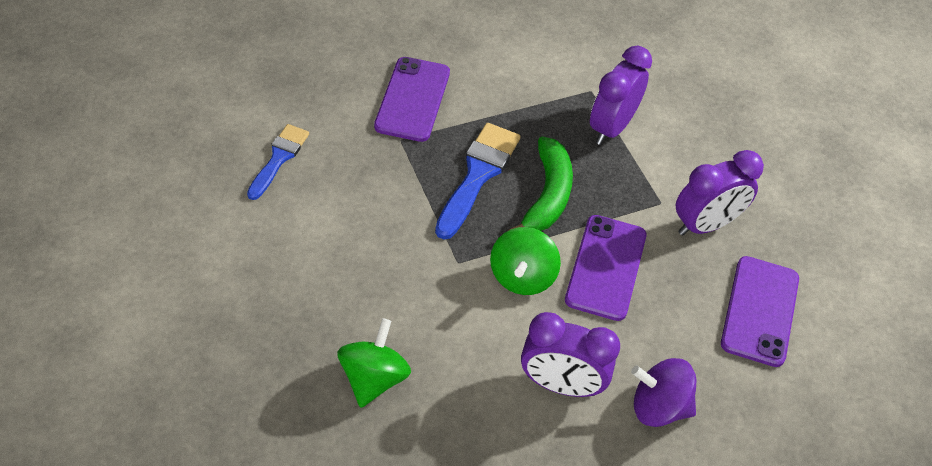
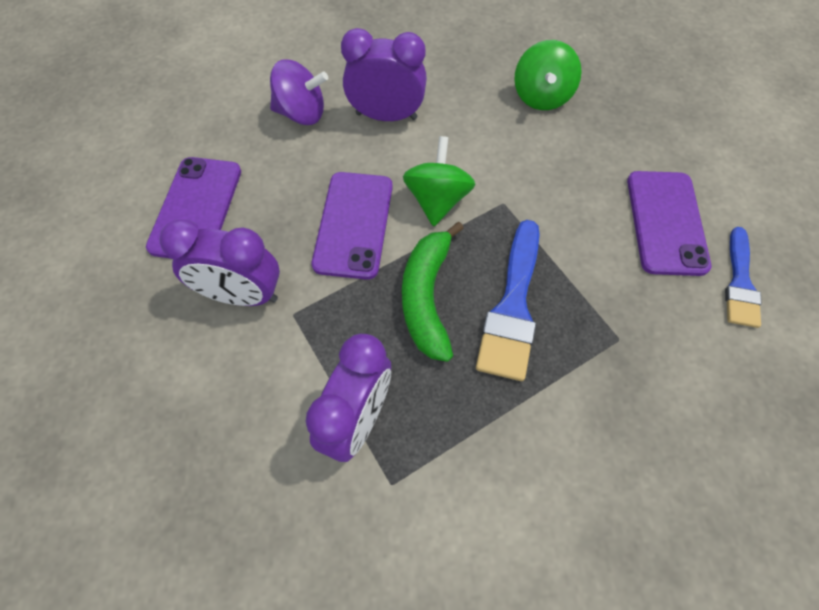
camera: 175 degrees right, 10 degrees up
(413, 99) = (630, 407): purple phone -> purple phone (666, 222)
(705, 224) = (242, 295): purple clock -> purple clock turned 135 degrees counterclockwise

